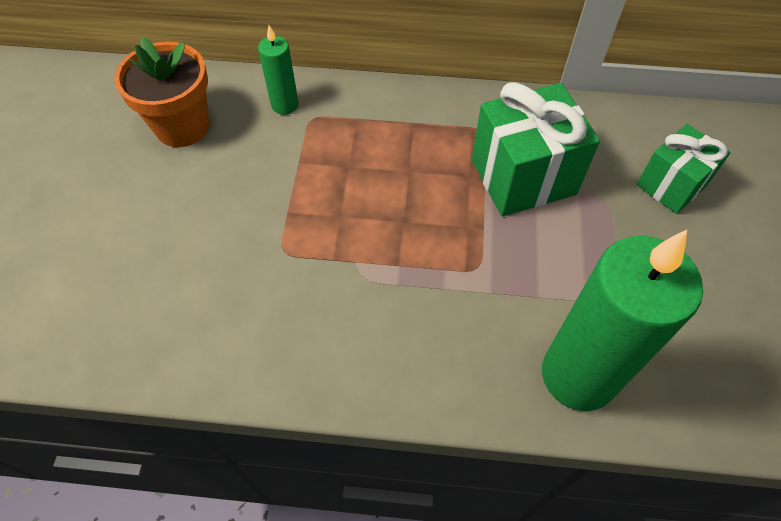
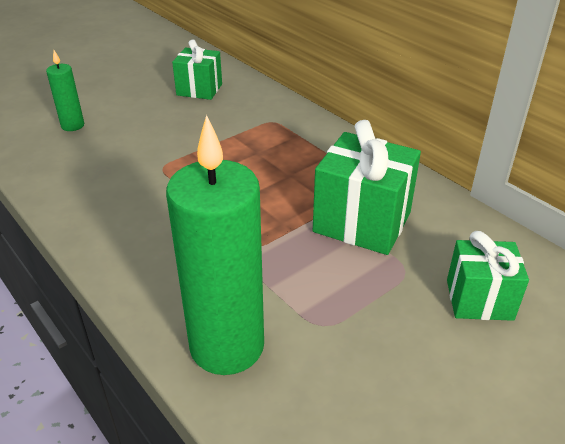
camera: 45 degrees right, 20 degrees down
(182, 126) = (199, 90): orange flower pot -> green gift
(285, 105) = (266, 108): green candle -> green candle (72, 125)

